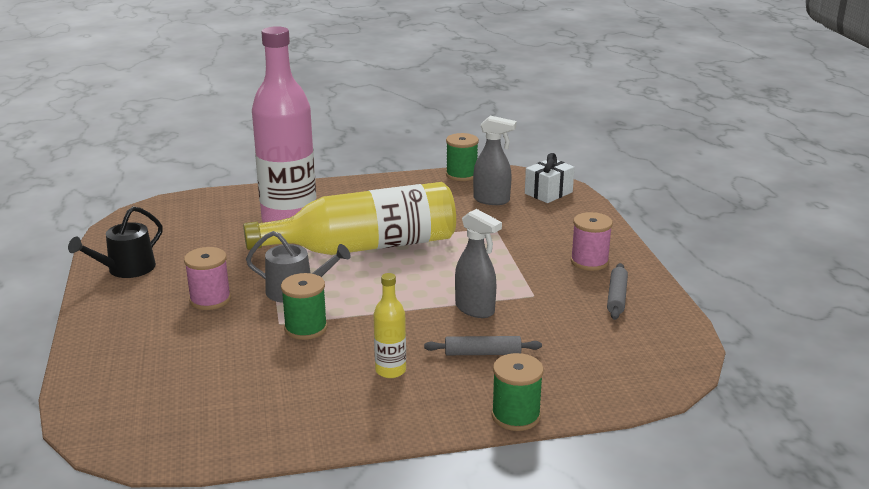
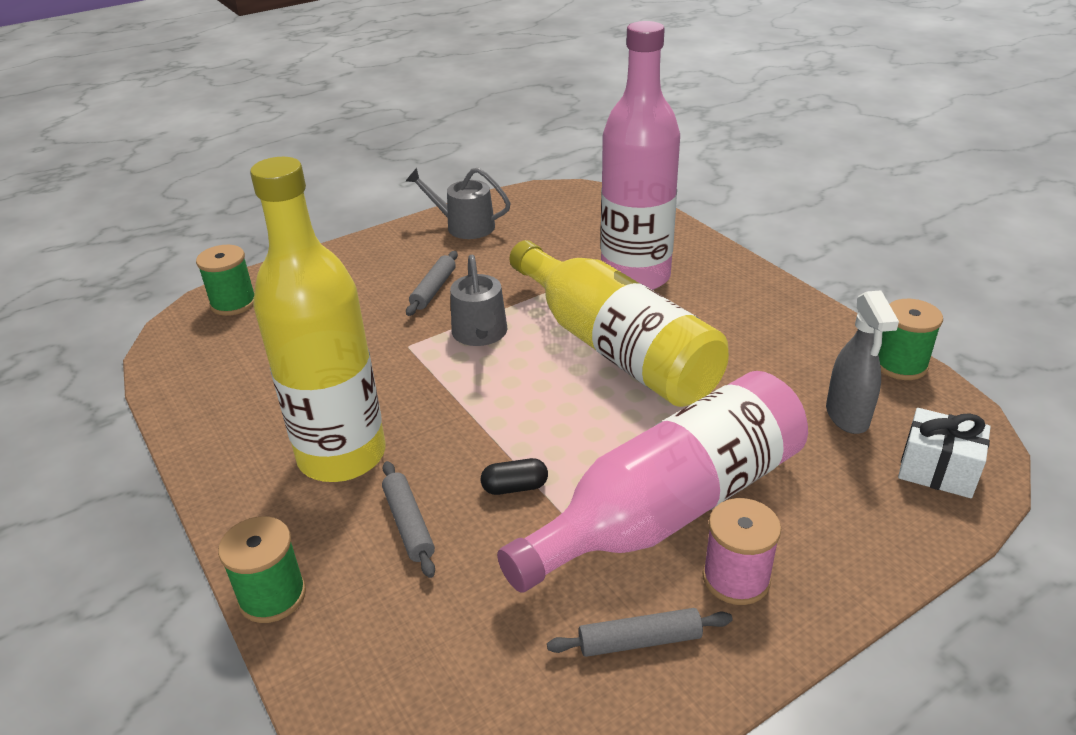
camera: 70 degrees right, 10 degrees up
(126, 269) = (464, 226): black watering can -> grey watering can
(210, 299) = (433, 289): pink spool -> grey rolling pin
(306, 328) = (406, 366): green spool -> green spool (233, 303)
(390, 370) = (342, 455): yellow bottle -> yellow bottle, size x2.32
(475, 309) = (515, 487): grey spray bottle -> black capsule
(526, 265) = (670, 507): none -> pink bottle

